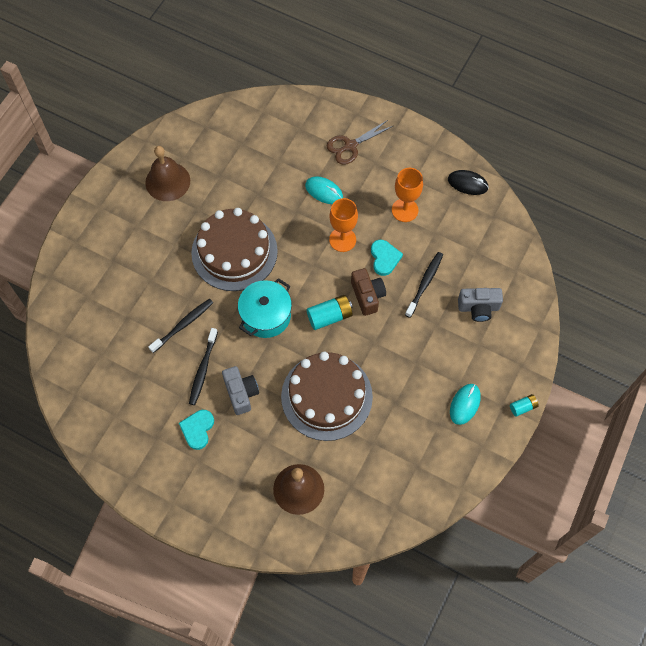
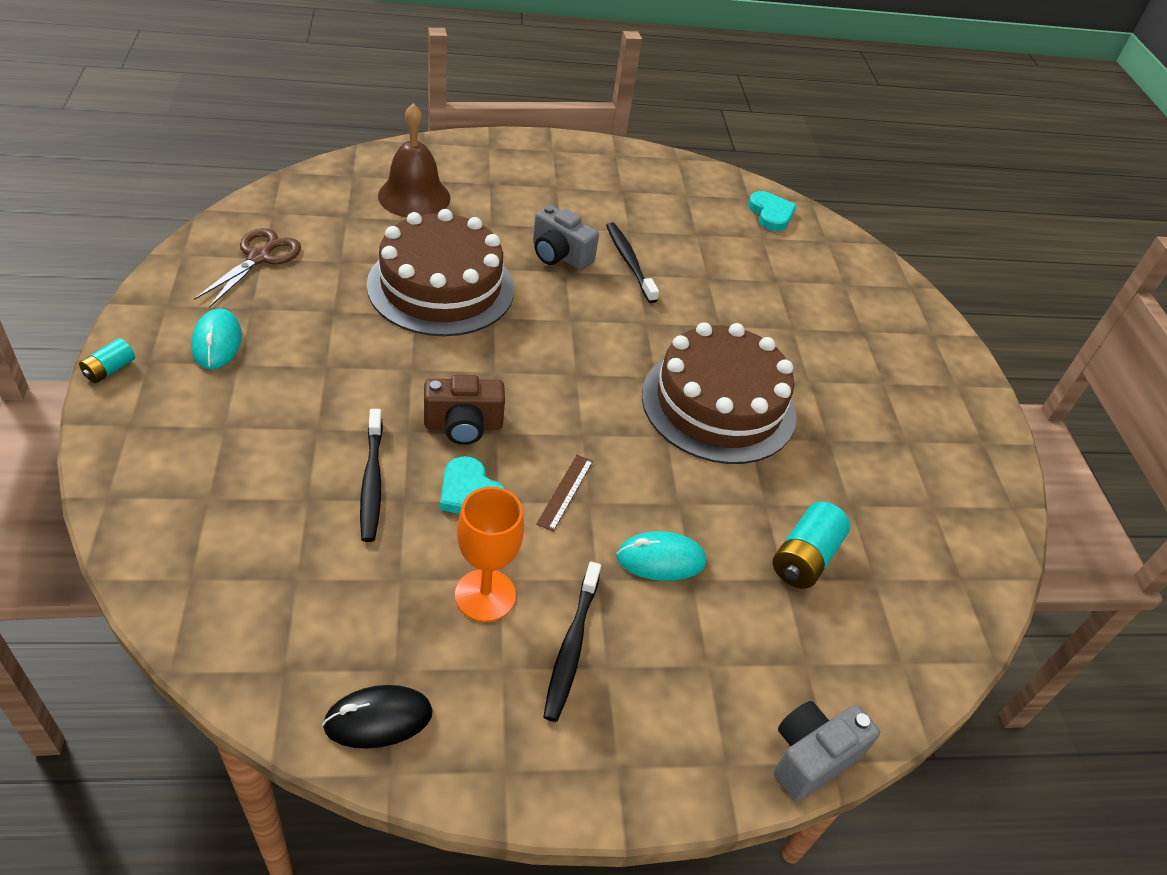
camera: 140 degrees right, 20 degrees down
(167, 181) = (913, 460): brown bell -> none
(183, 325) = (699, 296): black toothbrush -> black toothbrush (571, 646)
(197, 429) = (582, 210): turquoise heart -> turquoise heart (771, 214)
(266, 315) = (600, 344): turquoise pot -> none
(329, 316) = (505, 376): turquoise battery -> turquoise battery (805, 558)
(342, 240) = (565, 492): orange goblet -> brown ruler
(350, 146) = (682, 678): brown scissors -> brown scissors (259, 258)
(367, 296) = (463, 425): brown camera -> brown camera turned 45 degrees counterclockwise
(478, 308) = (248, 481): grey camera -> grey camera (811, 757)

